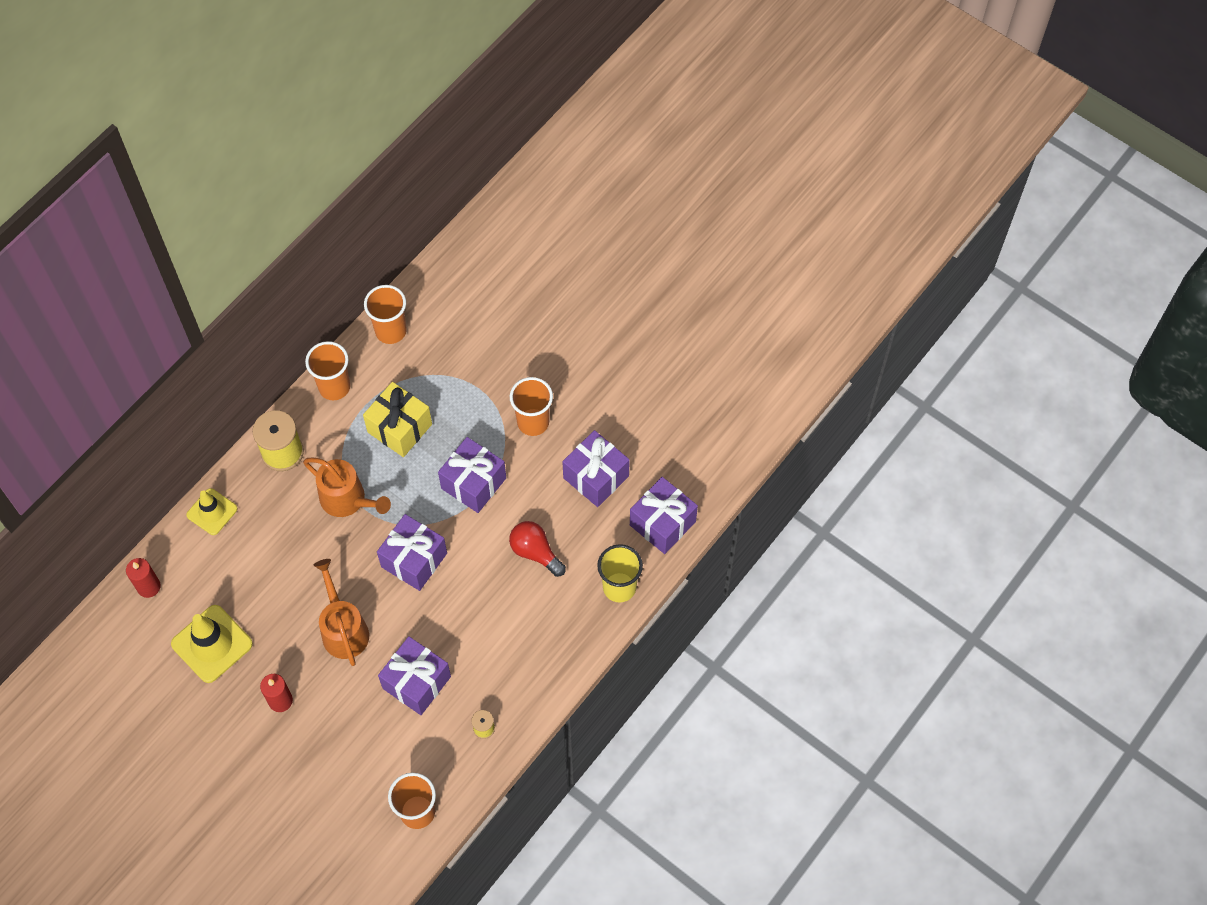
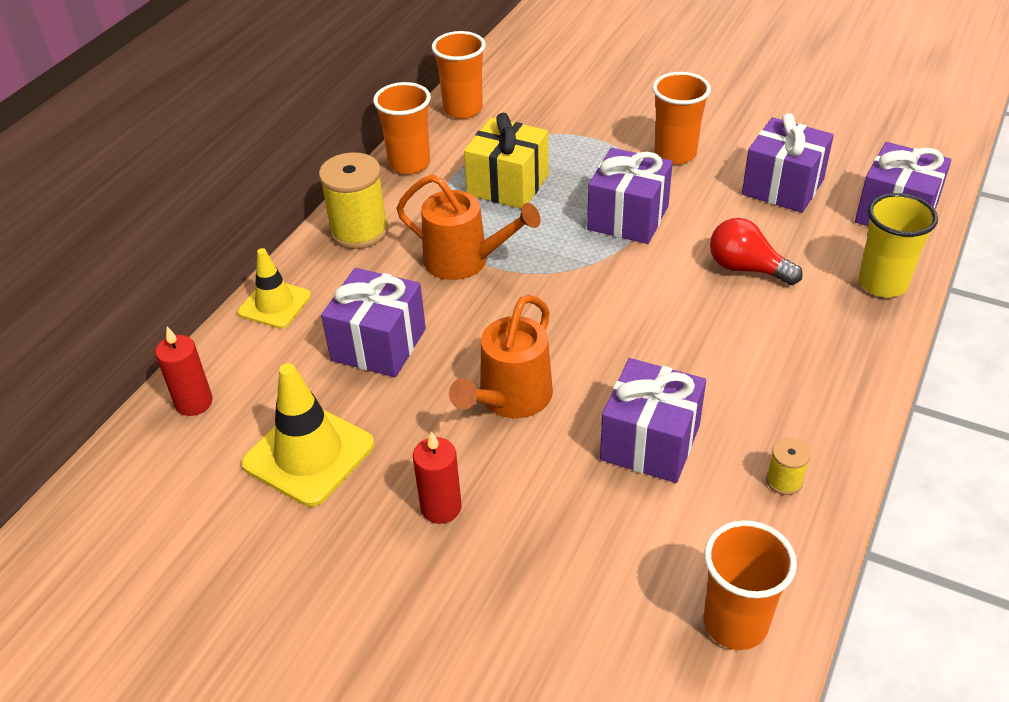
camera: 10 degrees left, 20 degrees down
(343, 629) = (510, 399): orange watering can -> orange watering can turned 120 degrees counterclockwise
(414, 560) = (582, 305): purple gift -> purple gift (378, 344)

